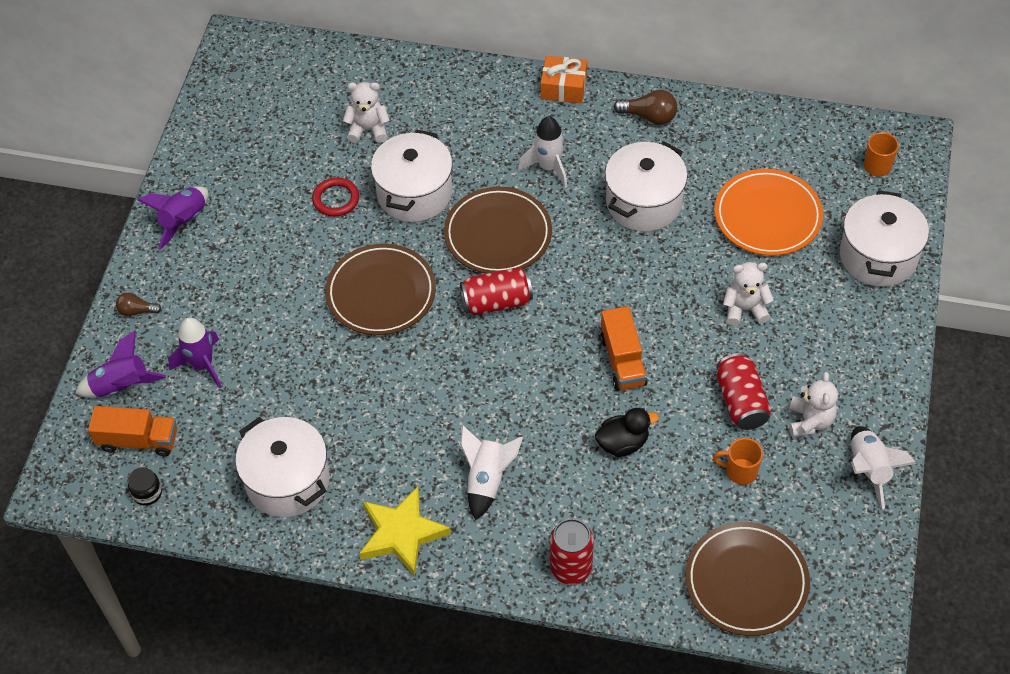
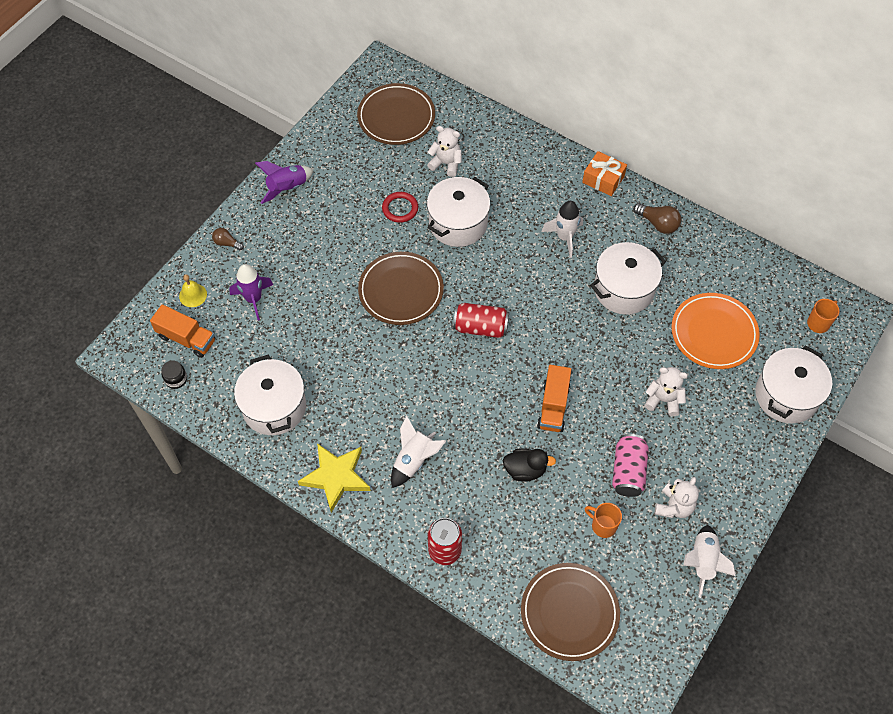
camera: 20 degrees right, 5 degrees up
(122, 386) = (193, 295): purple rocket -> yellow bell
(498, 234) = (504, 276): brown plate -> brown plate (396, 117)
(741, 401) = (628, 471): red can -> pink can

